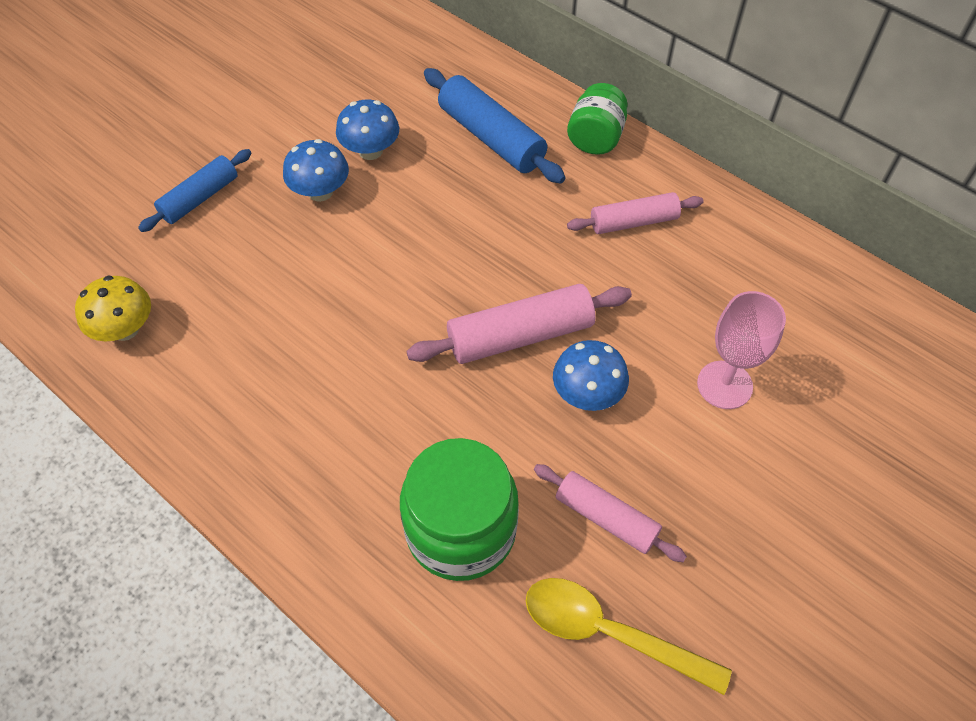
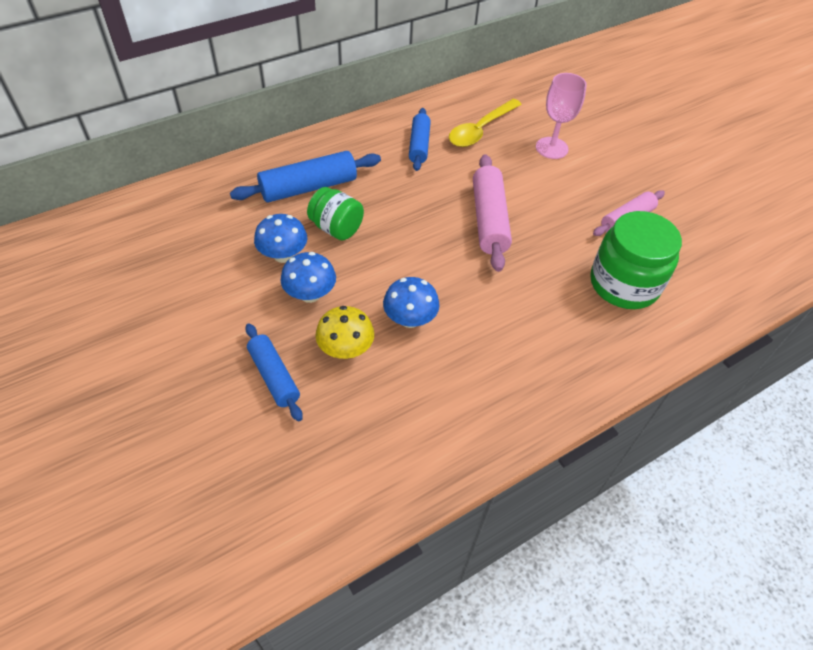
camera: 75 degrees left, 5 degrees down
(125, 329) = (398, 453): yellow mushroom -> yellow mushroom (345, 349)
(587, 394) = (542, 203): blue mushroom -> blue mushroom (410, 319)
(595, 138) = (339, 140): green jar -> green jar (336, 228)
(608, 632) = (695, 239): yellow spoon -> yellow spoon (480, 130)
(633, 222) = (419, 145): pink rolling pin -> blue rolling pin

